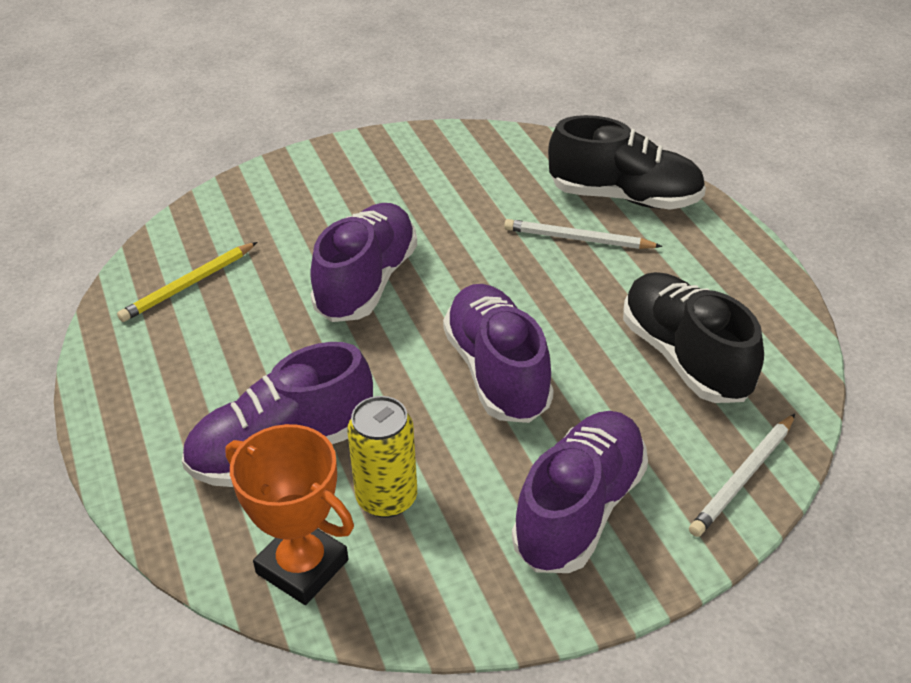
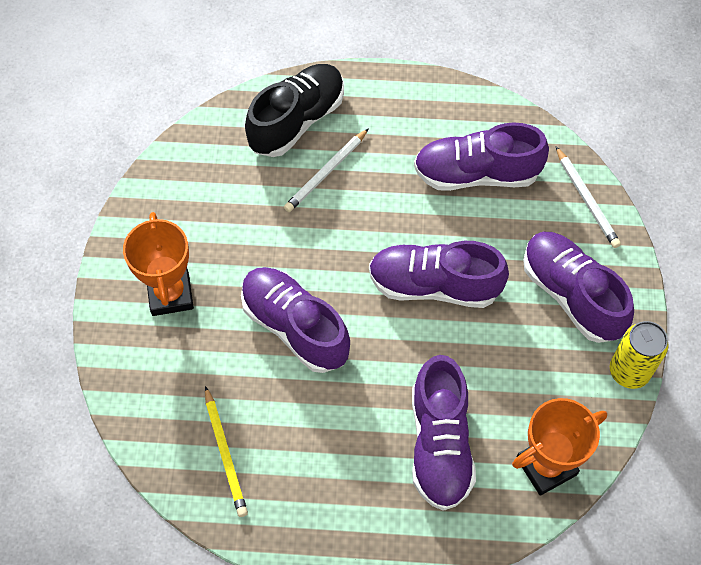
camera: 65 degrees left, 20 degrees up
(350, 189) = (170, 294): none -> orange trophy
(387, 498) = (513, 397): yellow can -> yellow can (629, 371)
(685, 357) = (476, 174): black shoe -> purple shoe

